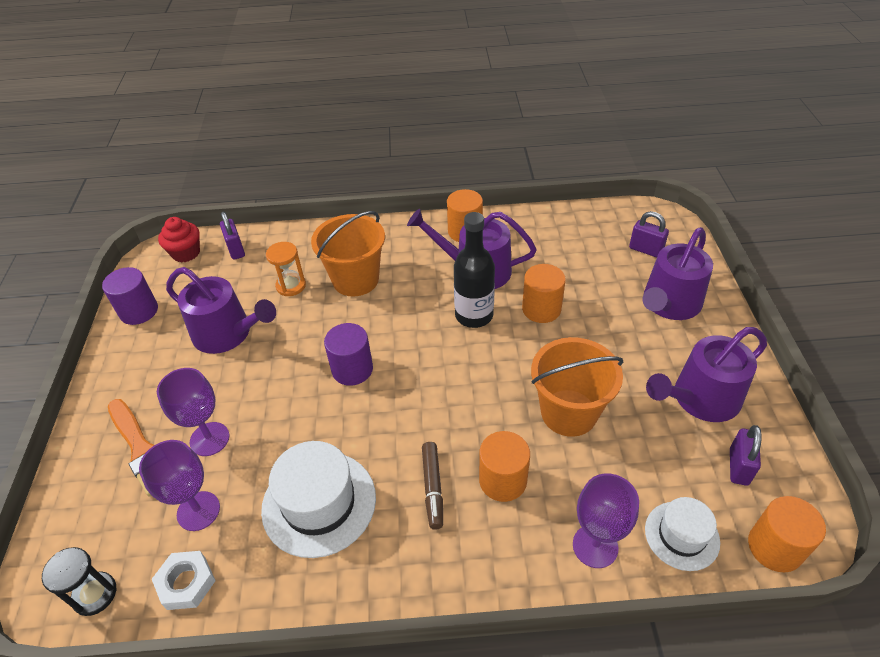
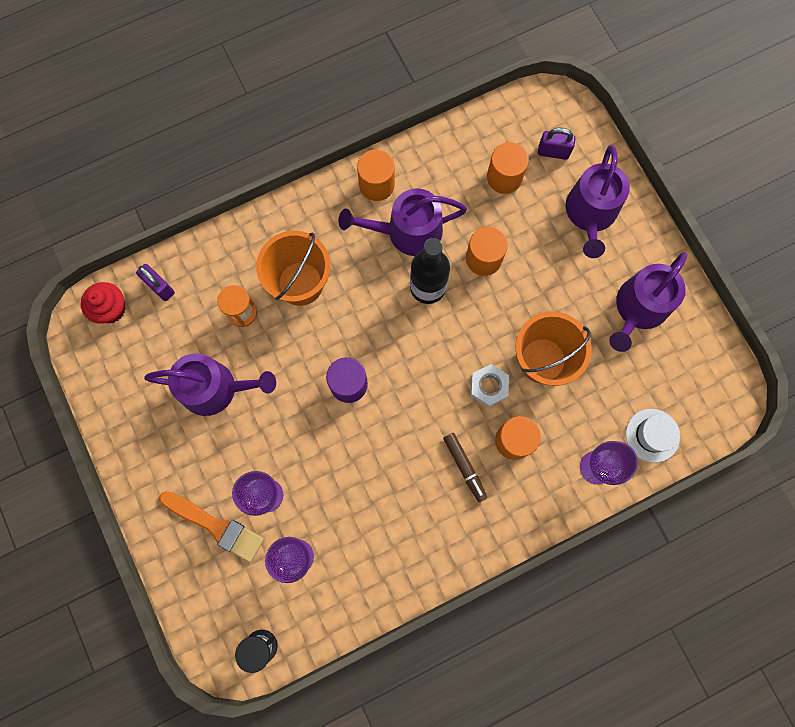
camera: 25 degrees left, 30 degrees up
(139, 311) = (113, 395): purple cylinder -> none
(186, 583) = (323, 611): white nut -> white nut (488, 386)
(319, 503) = (385, 513): white hat -> none
(738, 467) = (679, 362): purple padlock -> none
(774, 547) = (715, 420): orange cylinder -> orange cylinder (504, 177)

